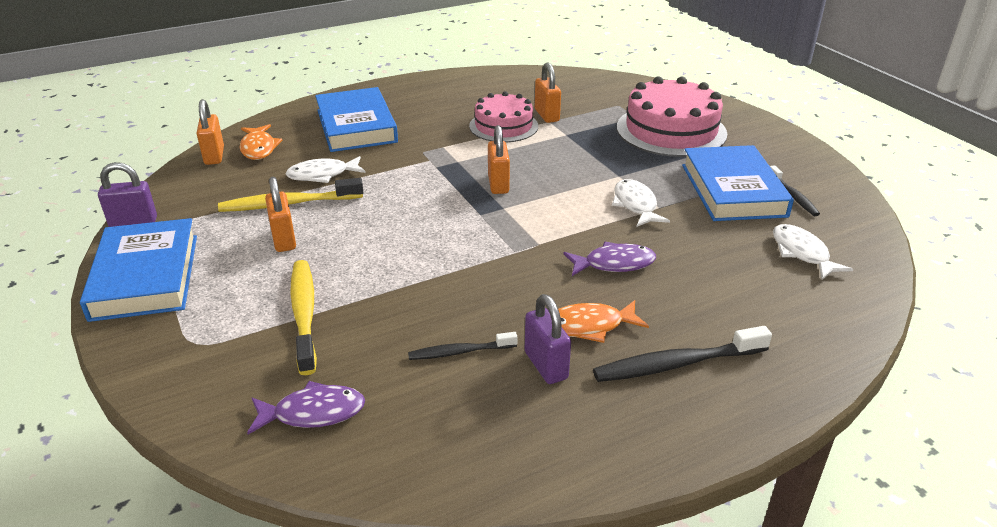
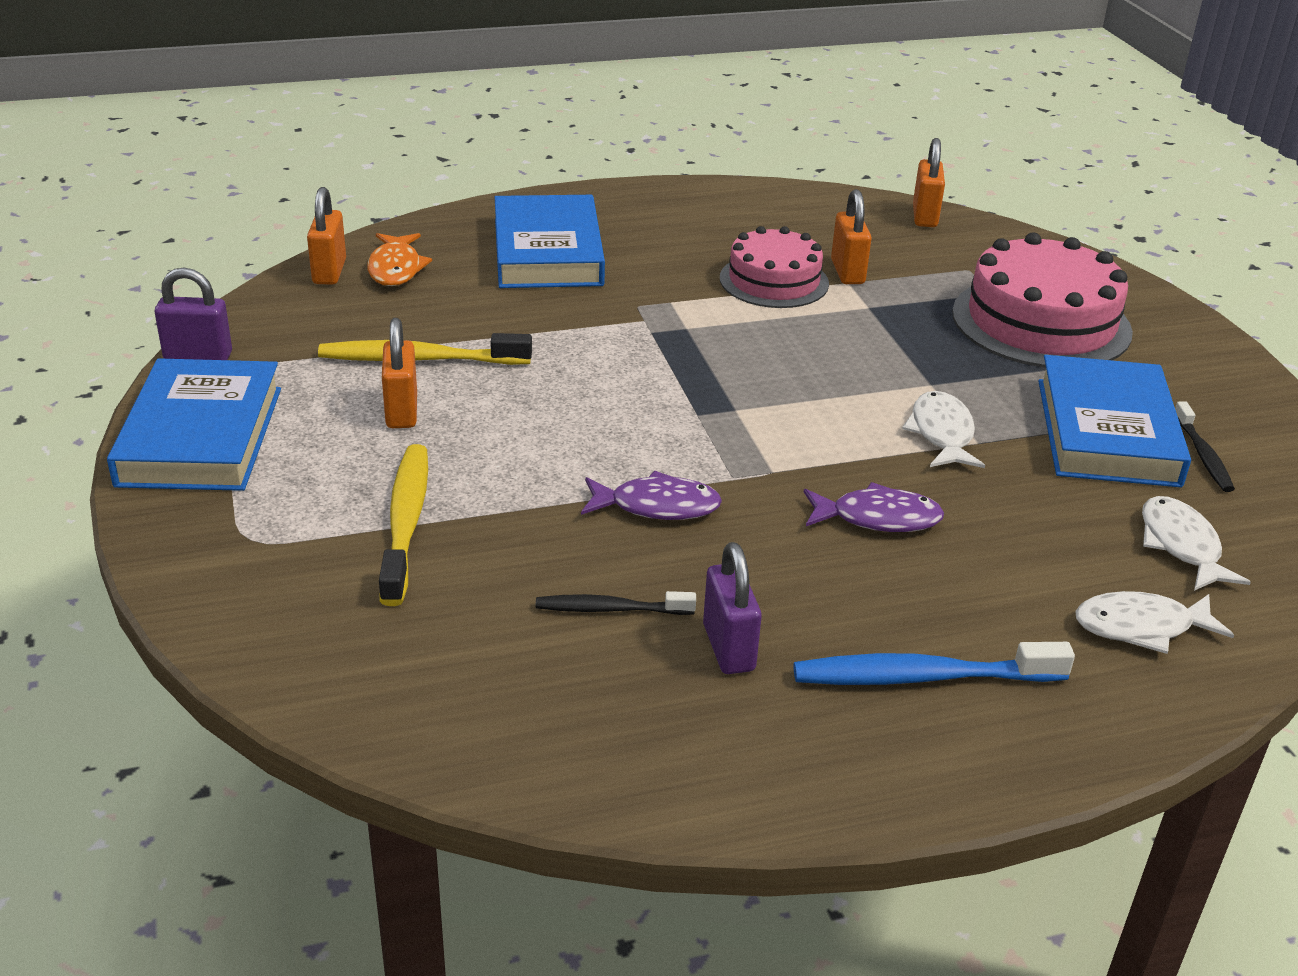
camera: 10 degrees right, 0 degrees up
(313, 413) = (387, 657): purple fish -> purple fish (657, 506)
(322, 175) = (479, 322): white fish -> white fish (1141, 627)
(498, 184) = (738, 372): orange padlock -> orange padlock (924, 216)
(590, 326) = (811, 603): orange fish -> none
(676, 364) = (922, 677): black toothbrush -> blue toothbrush

